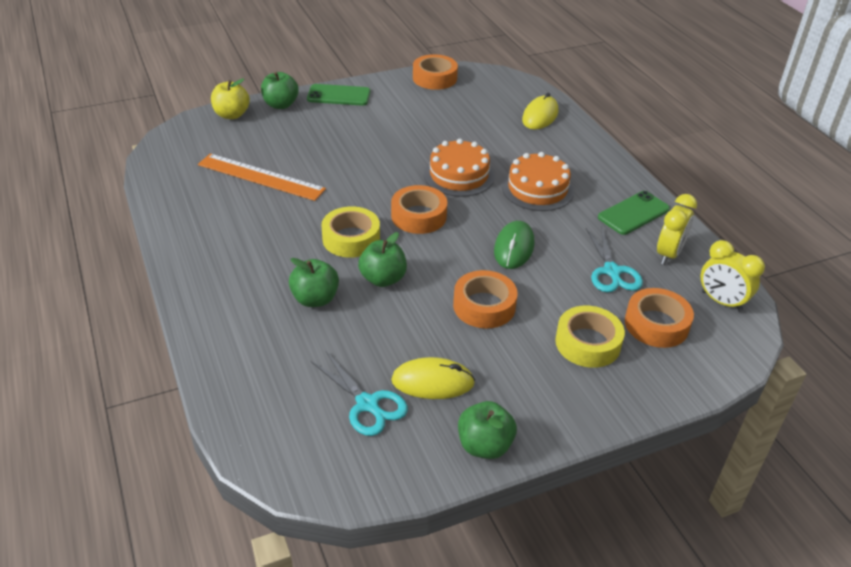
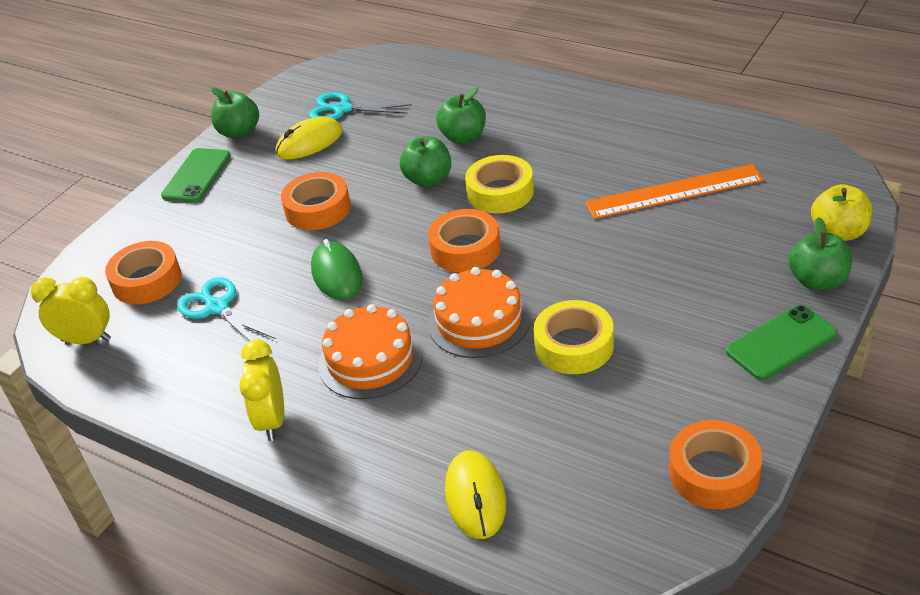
camera: 150 degrees right, 0 degrees up
(587, 343) = (203, 231): yellow tape -> yellow tape (574, 345)
(633, 213) = (230, 396): green phone -> green phone (197, 176)
(669, 254) = (163, 363): yellow clock -> yellow clock (272, 420)

